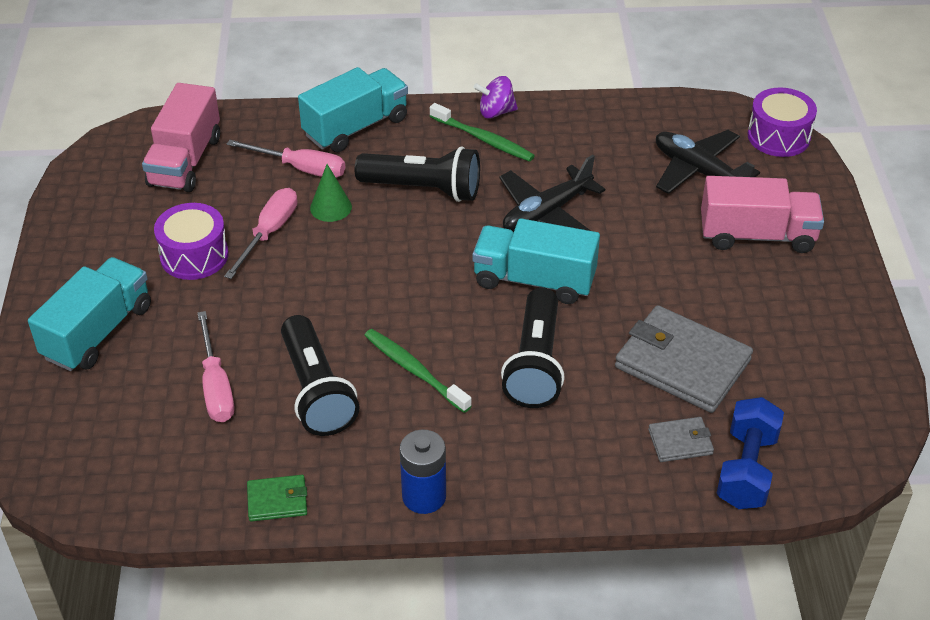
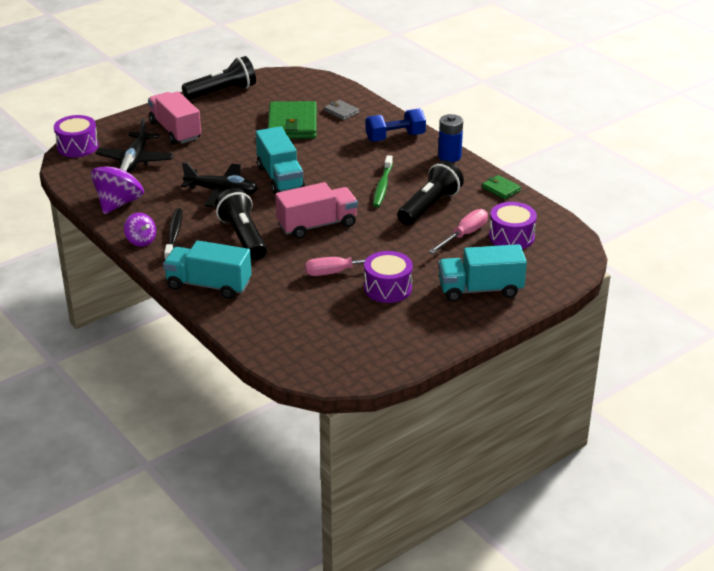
camera: 125 degrees left, 10 degrees down
(159, 432) = (511, 237): none -> purple drum
(185, 161) = (312, 335): pink truck -> pink truck (317, 225)
(301, 168) = (271, 287): pink screwdriver -> none
(331, 207) = (294, 261): green cone -> none
(483, 139) = (174, 235): green toothbrush -> black toothbrush
(535, 364) = (338, 158): black flashlight -> black flashlight (222, 92)
(598, 124) = (119, 203): none -> purple spinning top
(682, 364) = (292, 124): grey wallet -> green wallet
(746, 469) = (338, 95): blue dumbbell -> blue dumbbell (395, 137)

